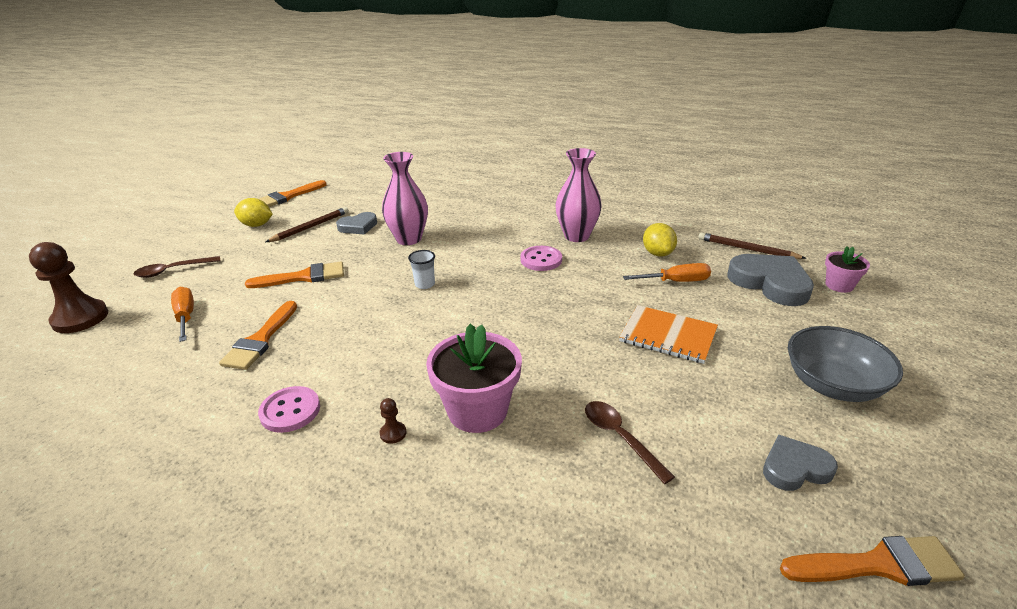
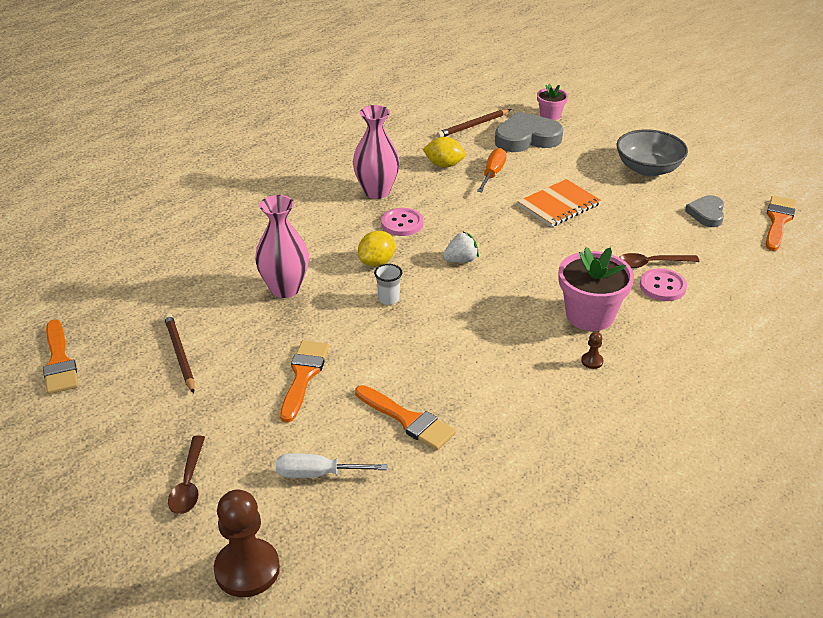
camera: 65 degrees left, 5 degrees up
(186, 316) = (318, 474): orange screwdriver -> white screwdriver
(256, 225) = (125, 399): yellow lemon -> yellow lemon (377, 262)
(290, 411) = (532, 412): pink button -> pink button (662, 286)
(358, 226) = (217, 318): grey heart -> none
(511, 303) = (461, 260): none -> white strawberry

